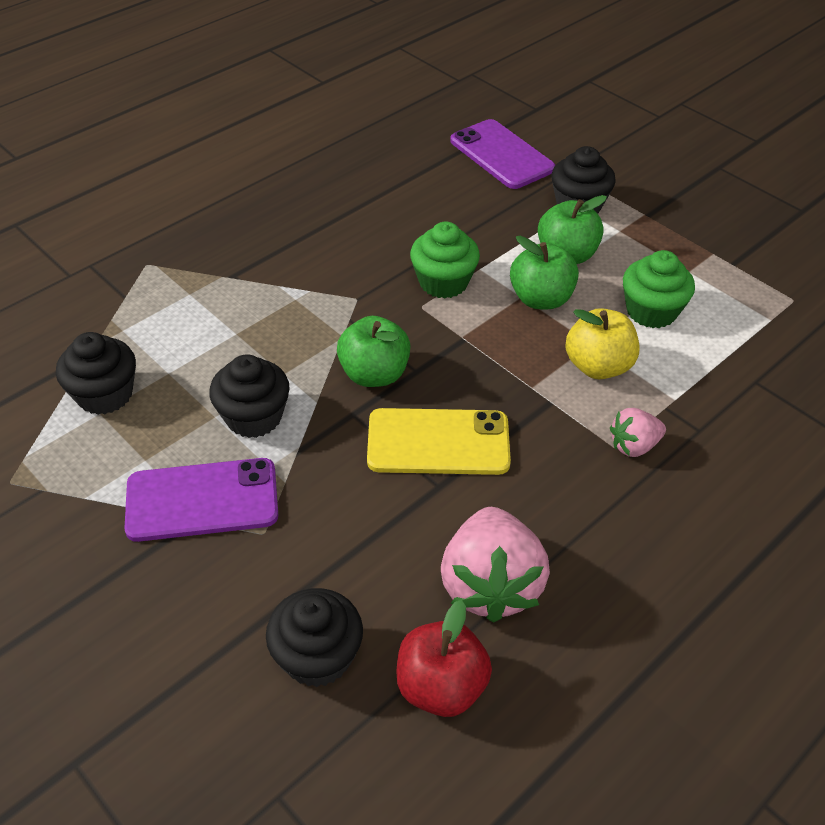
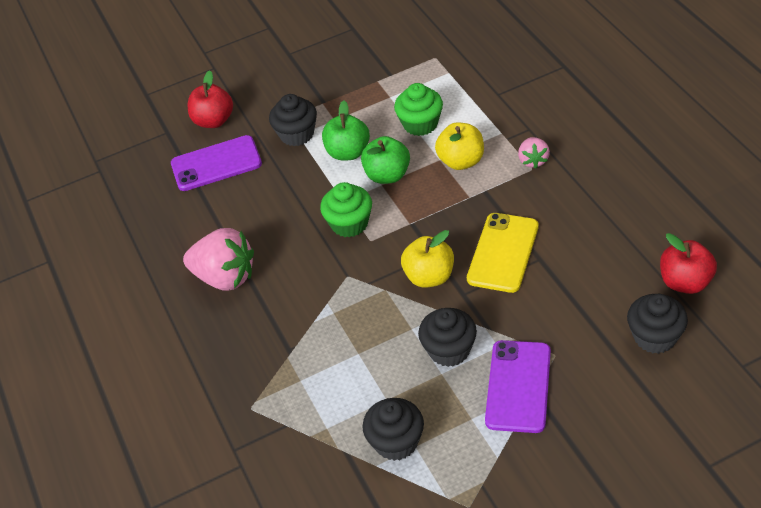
camera: 65 degrees left, 0 degrees up
(374, 374) = (429, 277): green apple -> yellow apple
(490, 585) = (621, 248): pink strawberry -> pink strawberry (225, 277)
(570, 137) = (214, 121): none -> red apple

